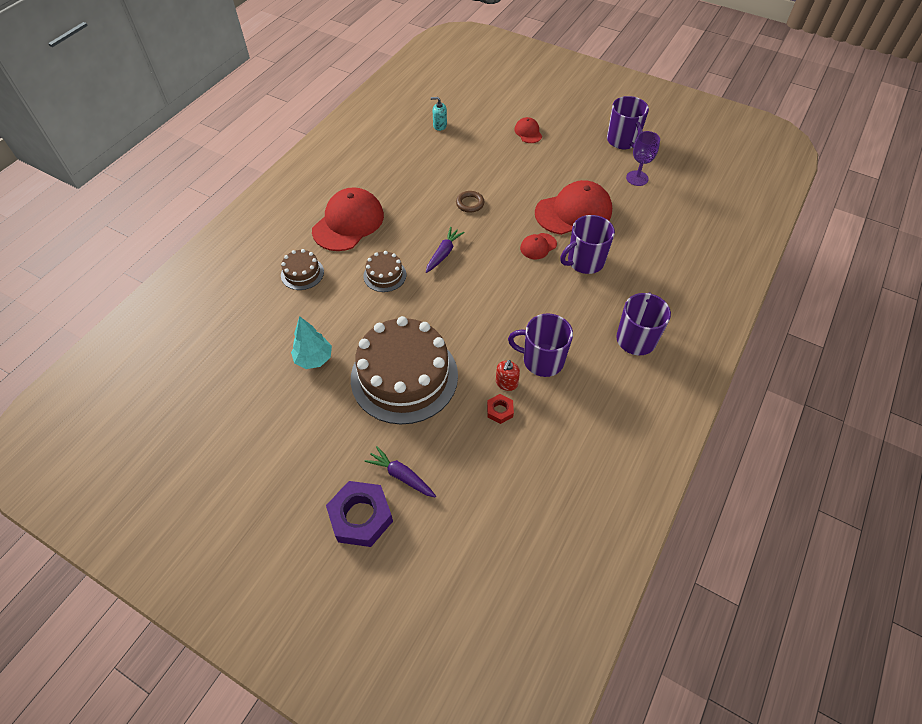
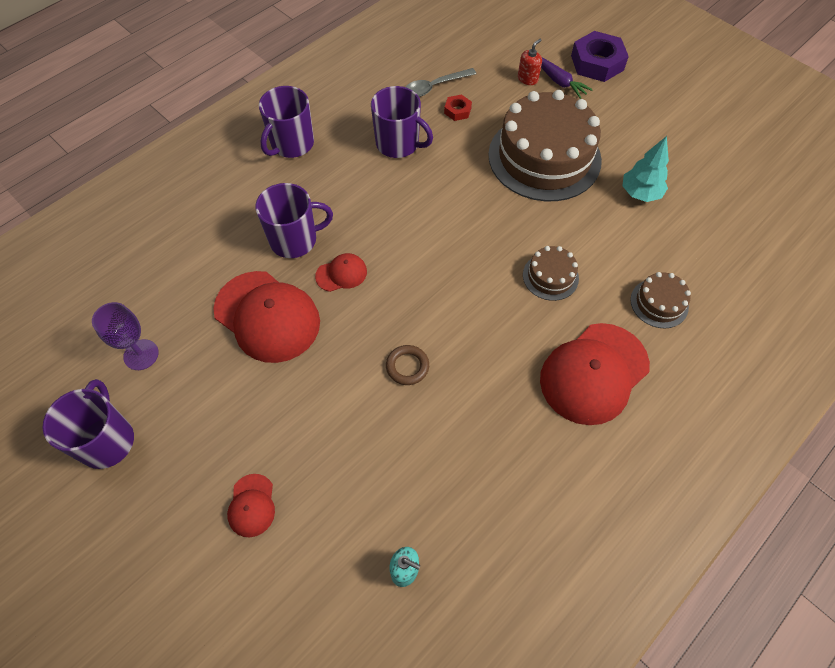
camera: 165 degrees left, 5 degrees up
(443, 253) = (467, 291): purple carrot -> none
(506, 383) = (442, 131): red soap dispenser -> red soap dispenser (527, 79)
(533, 435) = (434, 87): none -> grey spoon
(573, 212) = (267, 316): red cap -> red cap turned 135 degrees counterclockwise

